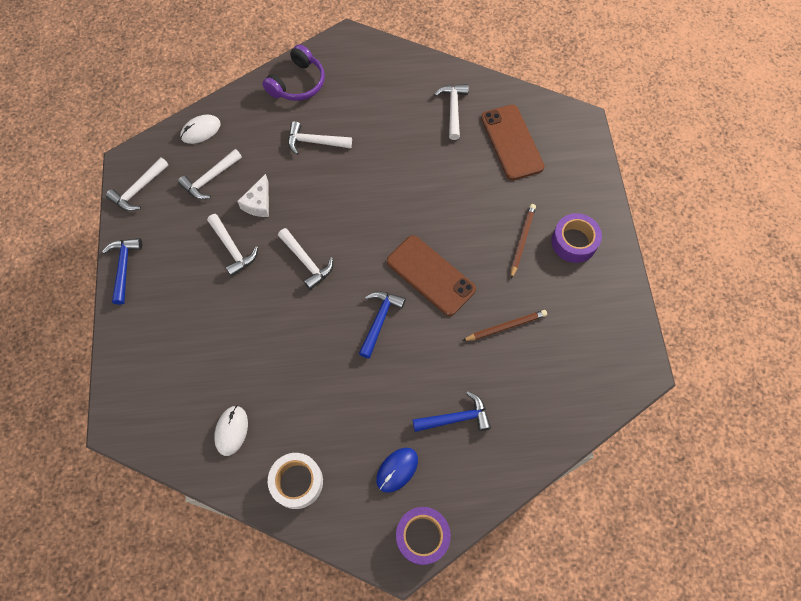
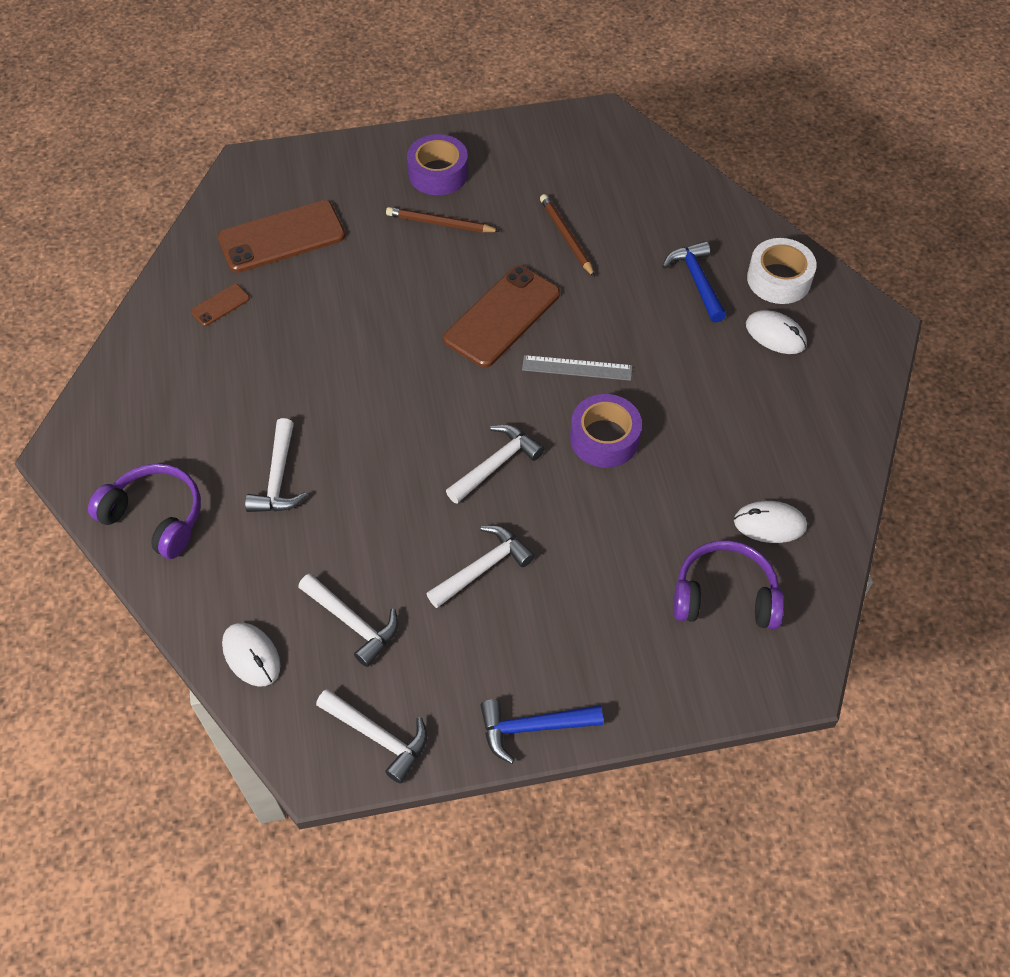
camera: 95 degrees left, 10 degrees down
(184, 390) = (724, 596): none -> purple headphones
(258, 203) = (397, 543): white cheese -> none
(297, 482) = (818, 438): white tape -> white tape (778, 279)
(379, 320) = (577, 368): blue hammer -> grey ruler
(397, 470) = (775, 335): blue mouse -> white mouse
(422, 536) = (847, 305): purple tape -> purple tape (604, 438)
(453, 109) = (220, 305): white hammer -> brown phone

